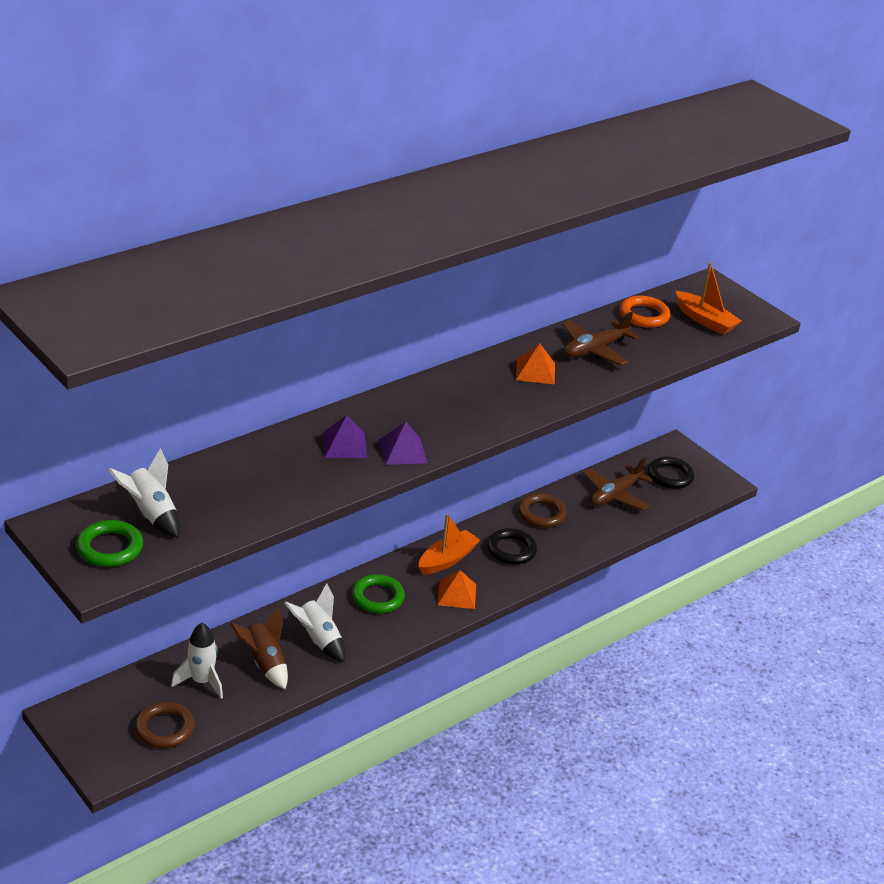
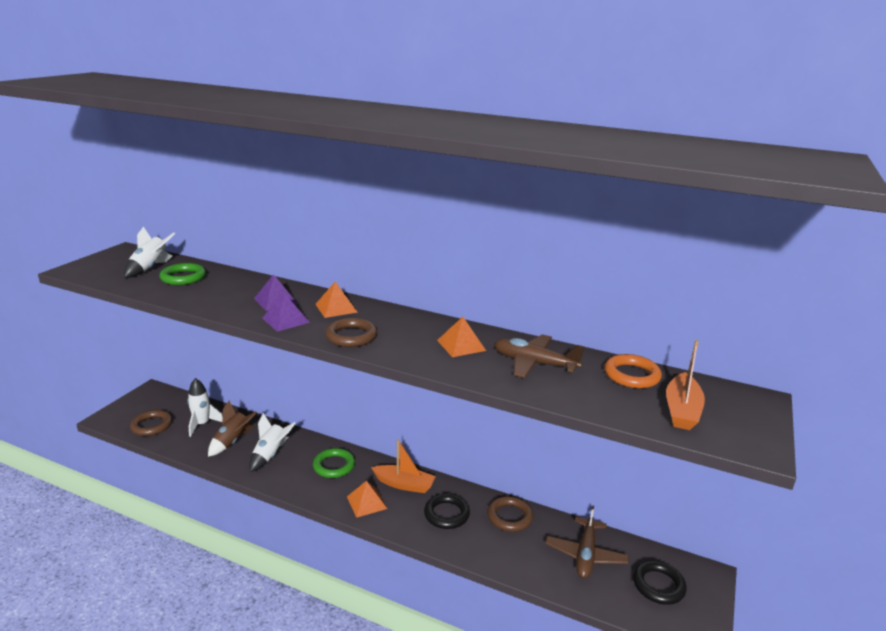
camera: 65 degrees right, 10 degrees down
(110, 548) = (108, 266): green ring -> green ring (183, 277)
(396, 412) = (336, 308): none -> orange pyramid
(472, 423) = (351, 336): none -> brown ring
(615, 495) = (585, 554): brown plane -> brown plane turned 90 degrees counterclockwise

